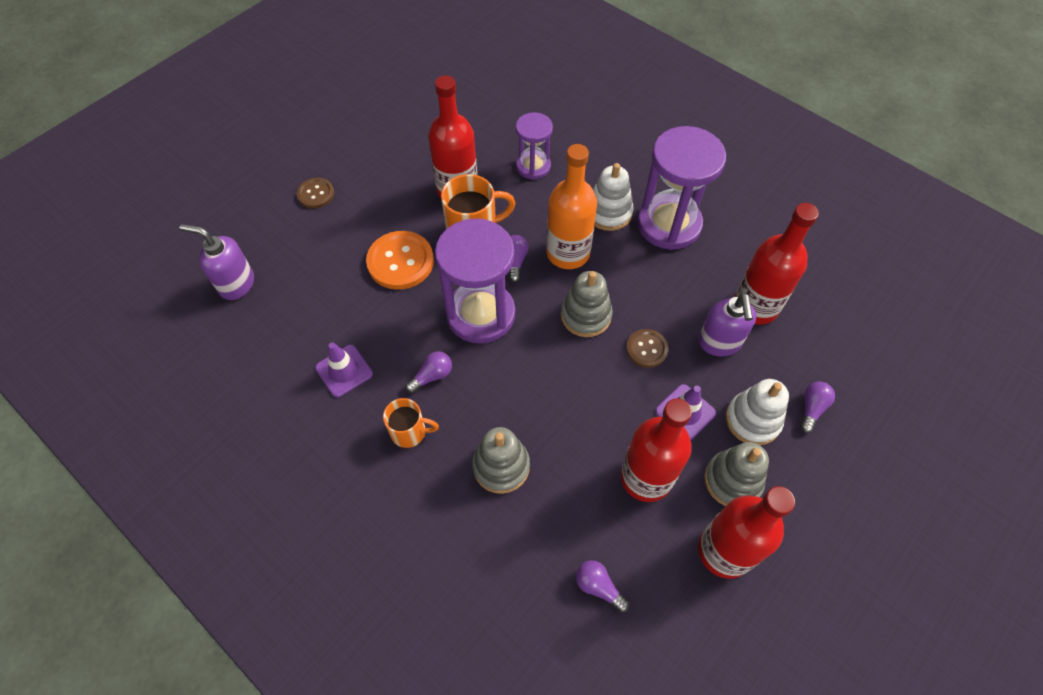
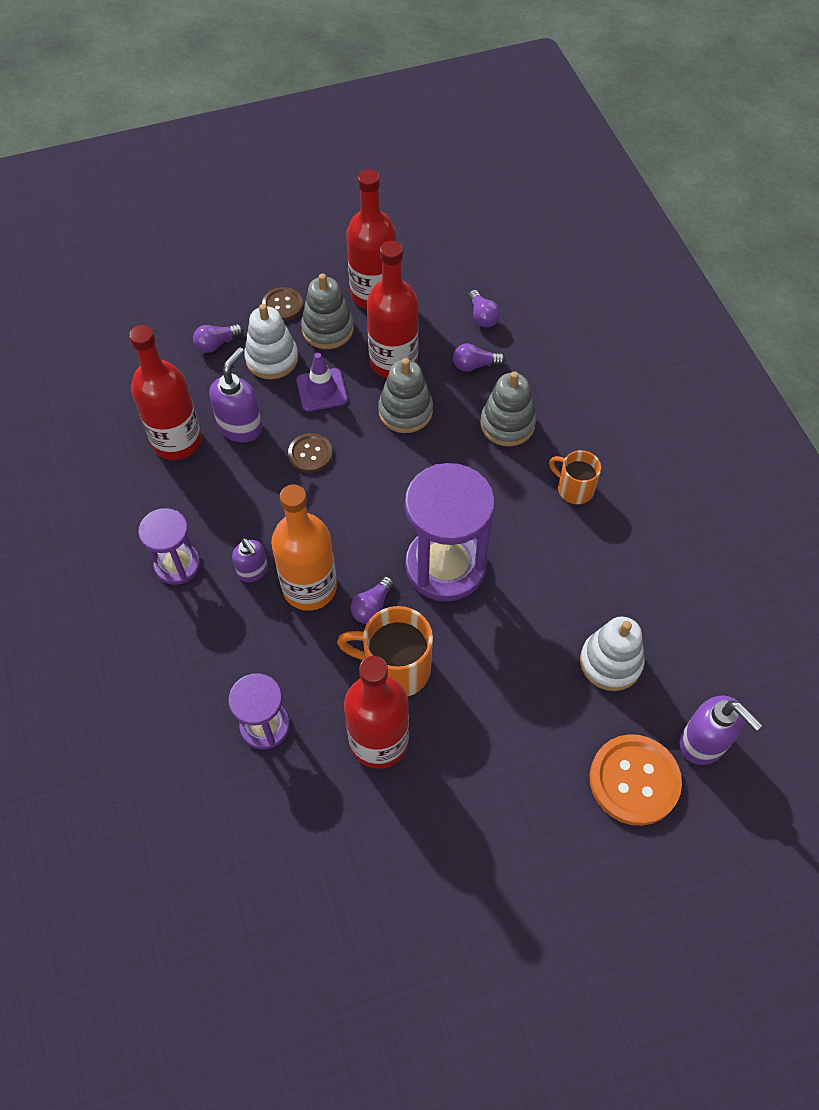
camera: 150 degrees left, 0 degrees up
(316, 194) = (562, 834): brown button -> brown button (282, 305)
(344, 371) = (614, 576): purple traffic cone -> none
(400, 261) = (499, 673): orange button -> orange button (634, 780)
(432, 376) = (528, 528): purple light bulb -> purple light bulb (474, 365)
(586, 315) = (342, 512): grey stacking toy -> grey stacking toy (405, 411)
(608, 212) = (228, 613): white stacking toy -> white stacking toy (610, 662)
(615, 244) = (253, 571): none -> purple soap dispenser
(669, 224) = (177, 564): purple hourglass -> purple hourglass, size x0.57

